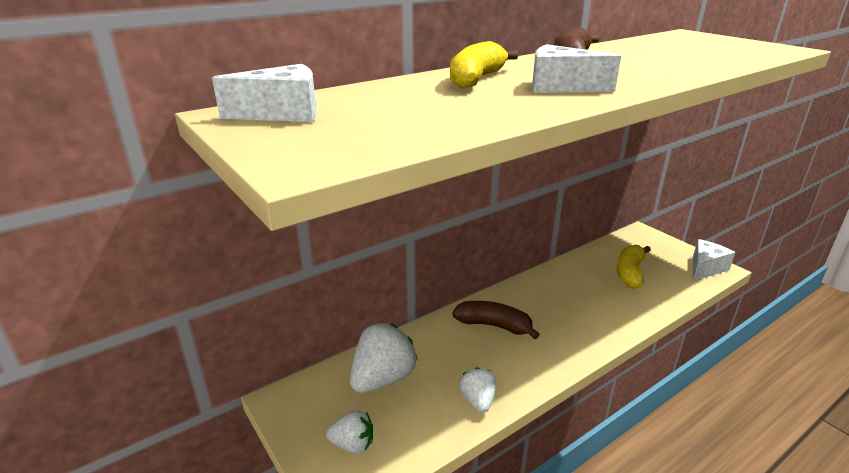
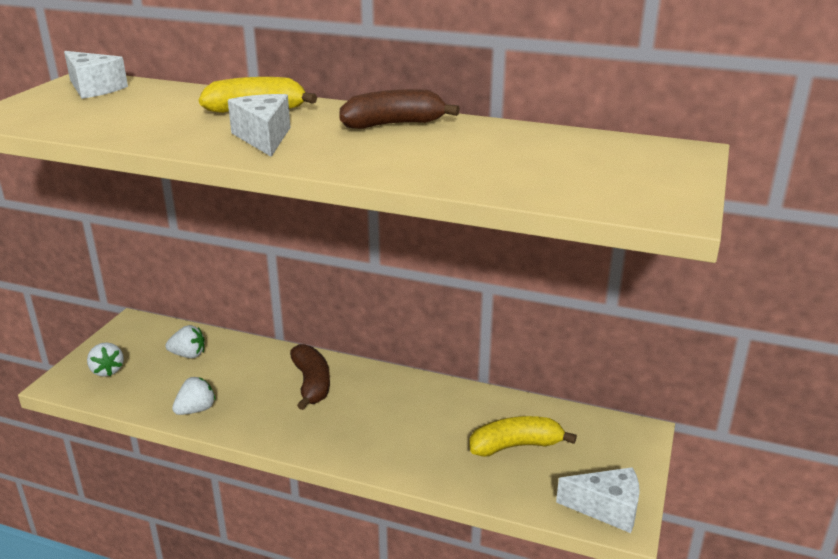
camera: 55 degrees right, 0 degrees up
(383, 379) = (188, 355): white strawberry -> white strawberry, size x0.57

